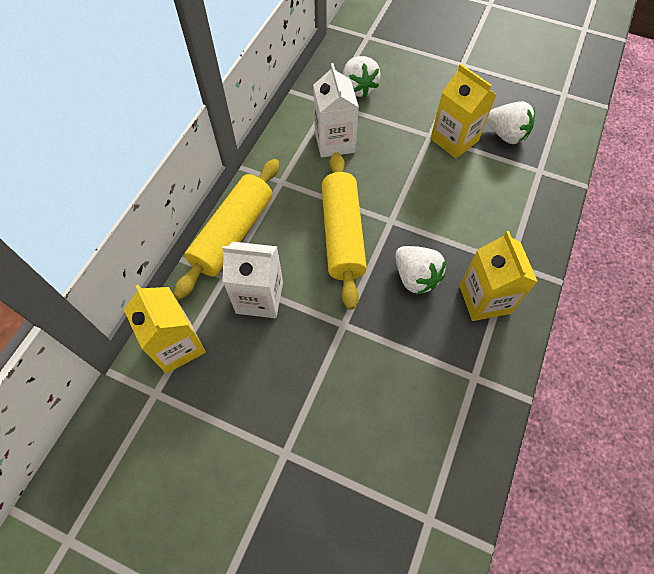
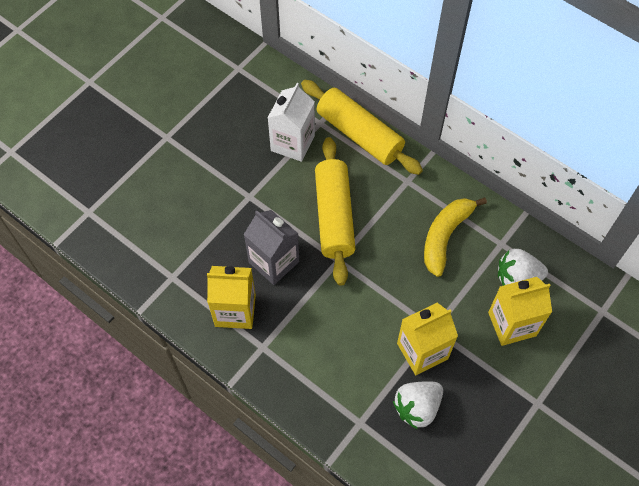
camera: 105 degrees right, 0 degrees up
(177, 345) = (270, 85): yellow carton -> yellow carton (512, 324)
(334, 142) = (445, 236): white carton -> yellow banana
(342, 235) = (334, 216): yellow rolling pin -> yellow rolling pin turned 75 degrees clockwise
(415, 277) = (274, 262): white strawberry -> grey carton

